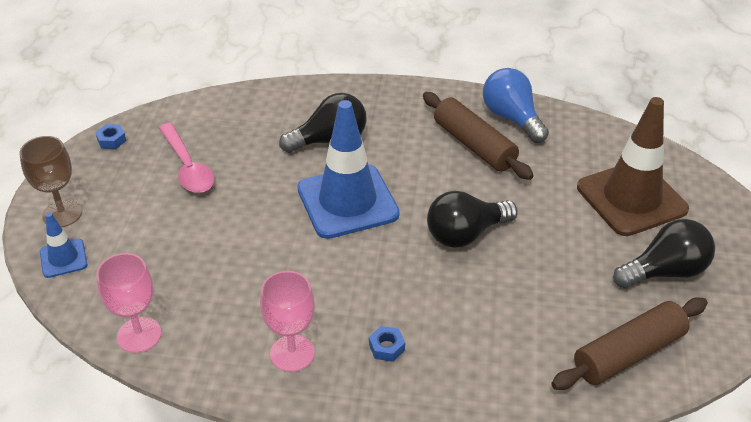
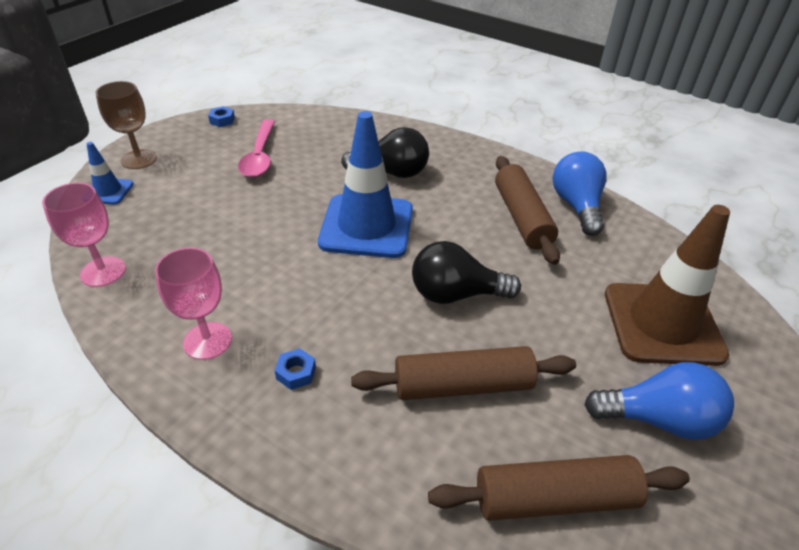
camera: 25 degrees right, 0 degrees up
(519, 304) = (462, 385): none -> brown rolling pin
(665, 271) = (658, 419): black light bulb -> blue light bulb

